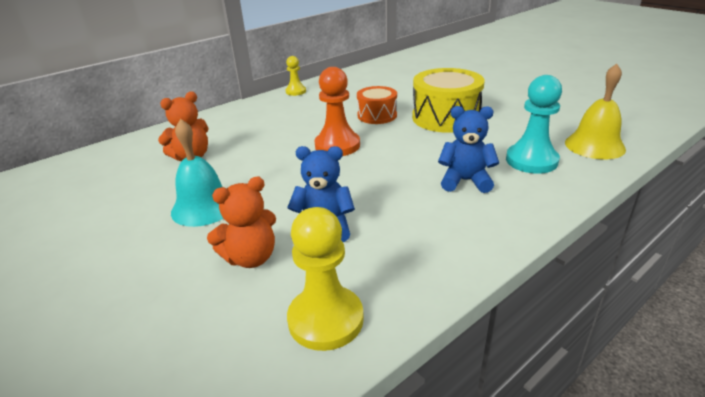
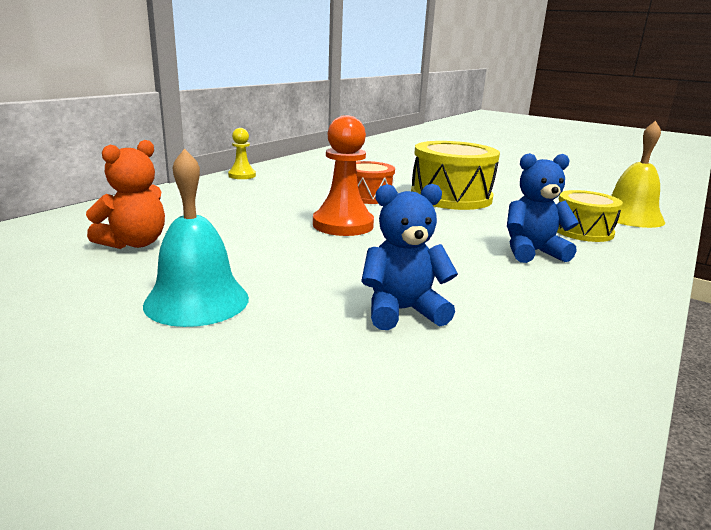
camera: 20 degrees left, 10 degrees down
(251, 258) = (323, 358): orange teddy bear -> none
(325, 319) = (507, 425): yellow pawn -> none
(531, 160) = (582, 231): turquoise pawn -> yellow drum

